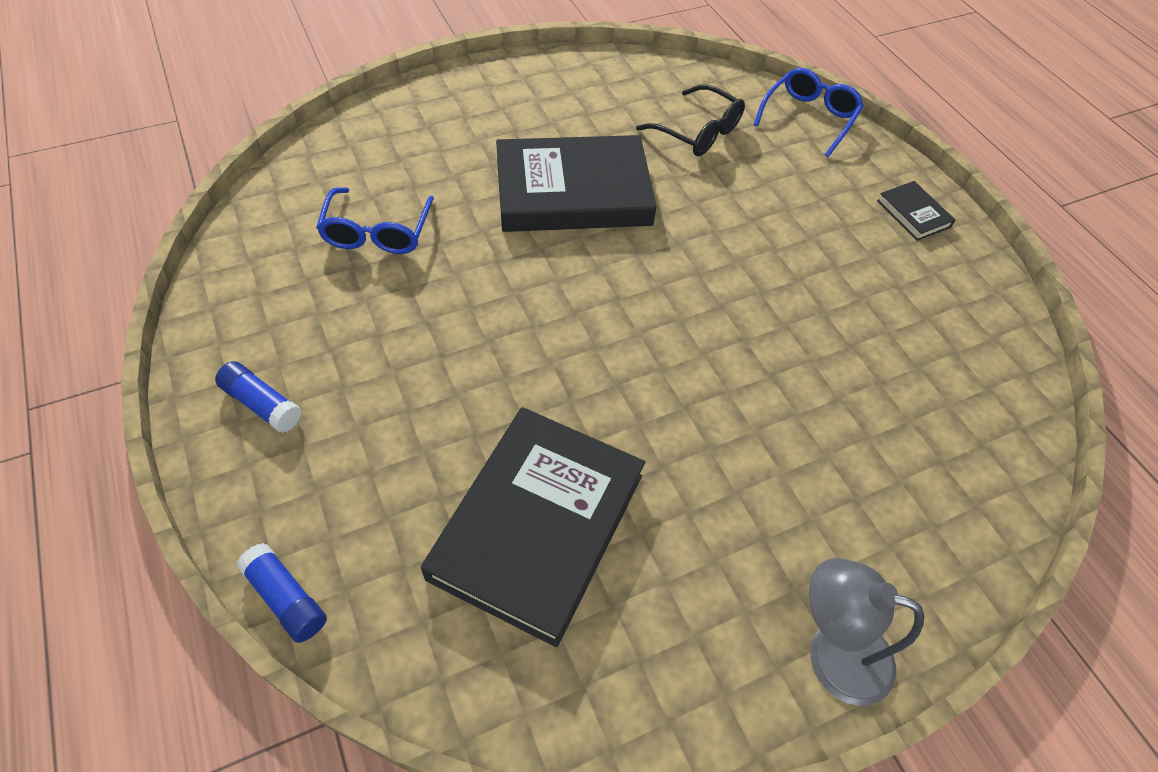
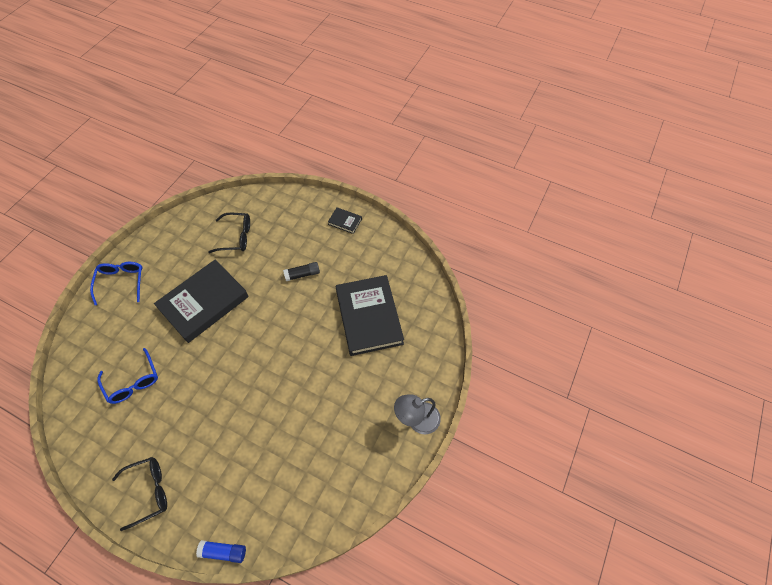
camera: 35 degrees left, 5 degrees up
(262, 404) = (149, 491): blue glue stick -> black glasses
(538, 526) = (293, 453): black book -> black book (369, 317)
(773, 248) = (302, 274): none -> black glue stick
(809, 118) = (277, 199): blue glasses -> blue glasses (121, 282)

